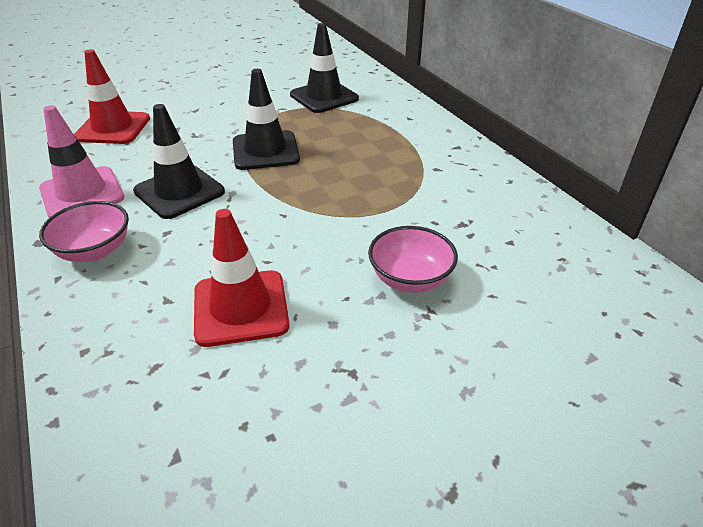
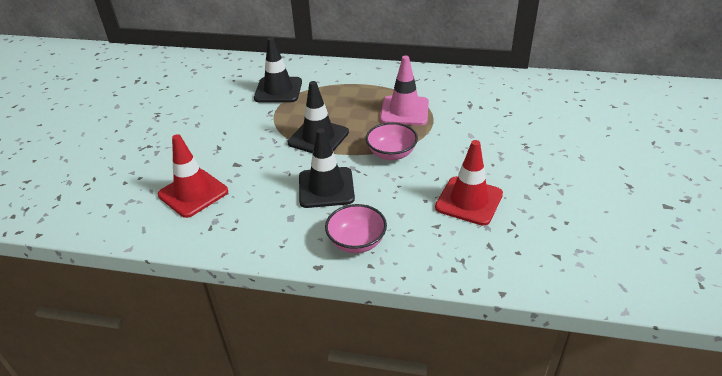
camera: 50 degrees left, 0 degrees up
(82, 193) = (276, 231): pink traffic cone -> pink traffic cone (404, 111)
(410, 279) = (497, 139): pink bowl -> pink bowl (391, 154)

